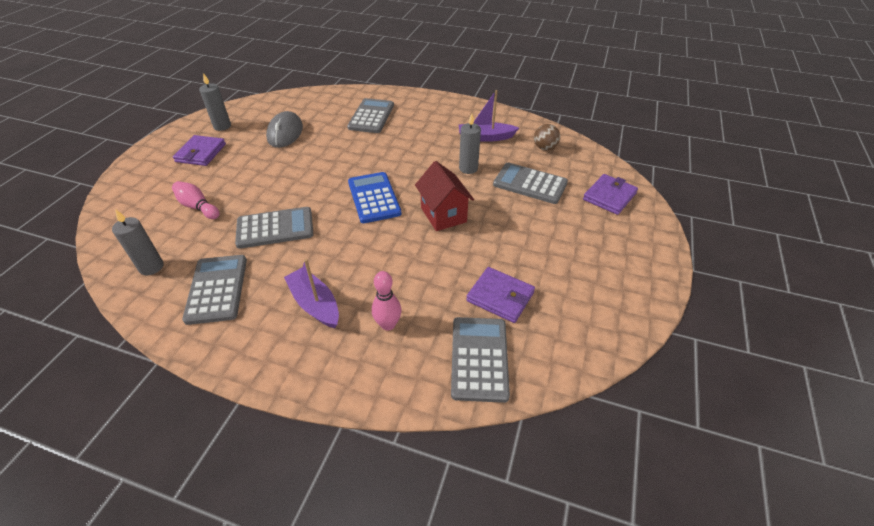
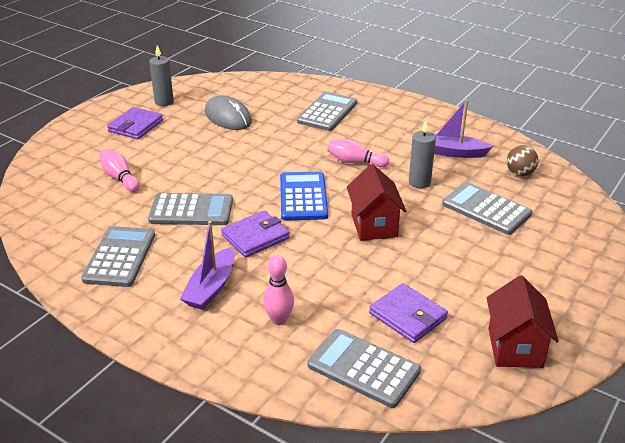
camera: 15 degrees right, 10 degrees down
(151, 267) = (63, 226): grey candle -> none
(285, 133) = (228, 117): grey mouse -> grey mouse turned 60 degrees counterclockwise
(315, 304) = (211, 287): purple boat -> purple boat turned 135 degrees counterclockwise
(408, 158) = (355, 162): none -> pink bowling pin
(479, 358) = (363, 368): grey calculator -> grey calculator turned 75 degrees counterclockwise
(598, 309) = (515, 348): none -> red house
(609, 196) = (578, 237): purple wallet -> purple wallet (255, 237)

